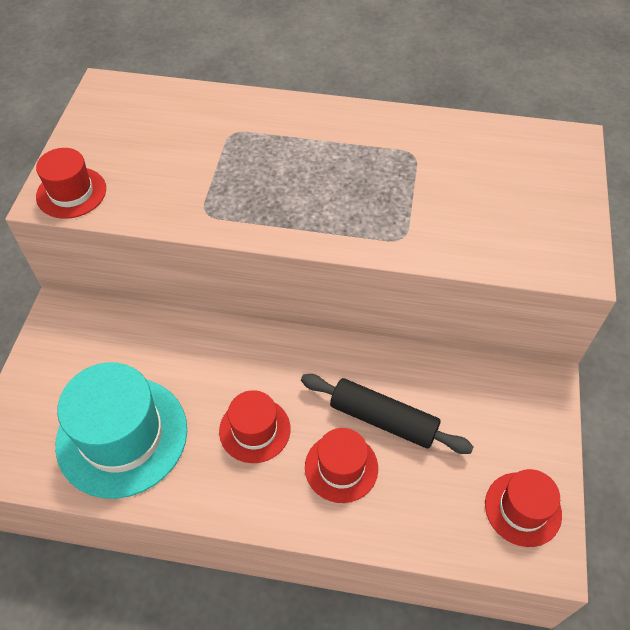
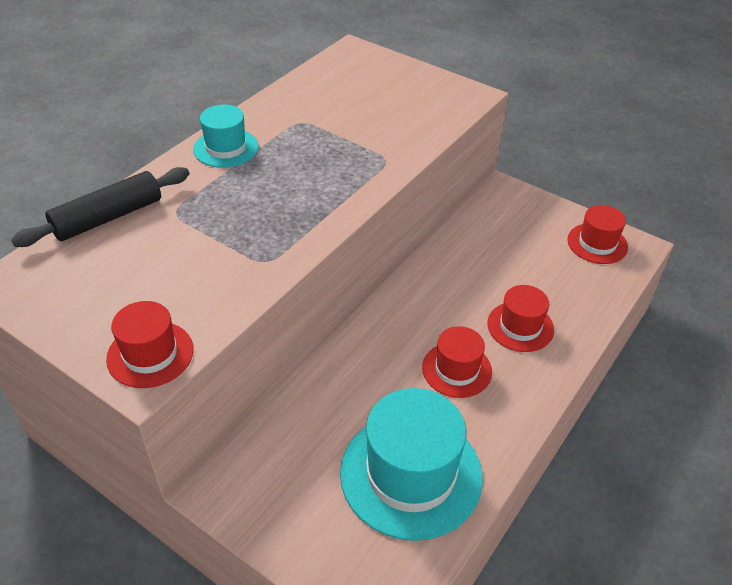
camera: 65 degrees left, 10 degrees down
(336, 123) = (226, 148): none -> turquoise hat
(383, 420) = (489, 285): black rolling pin -> black rolling pin (108, 217)

